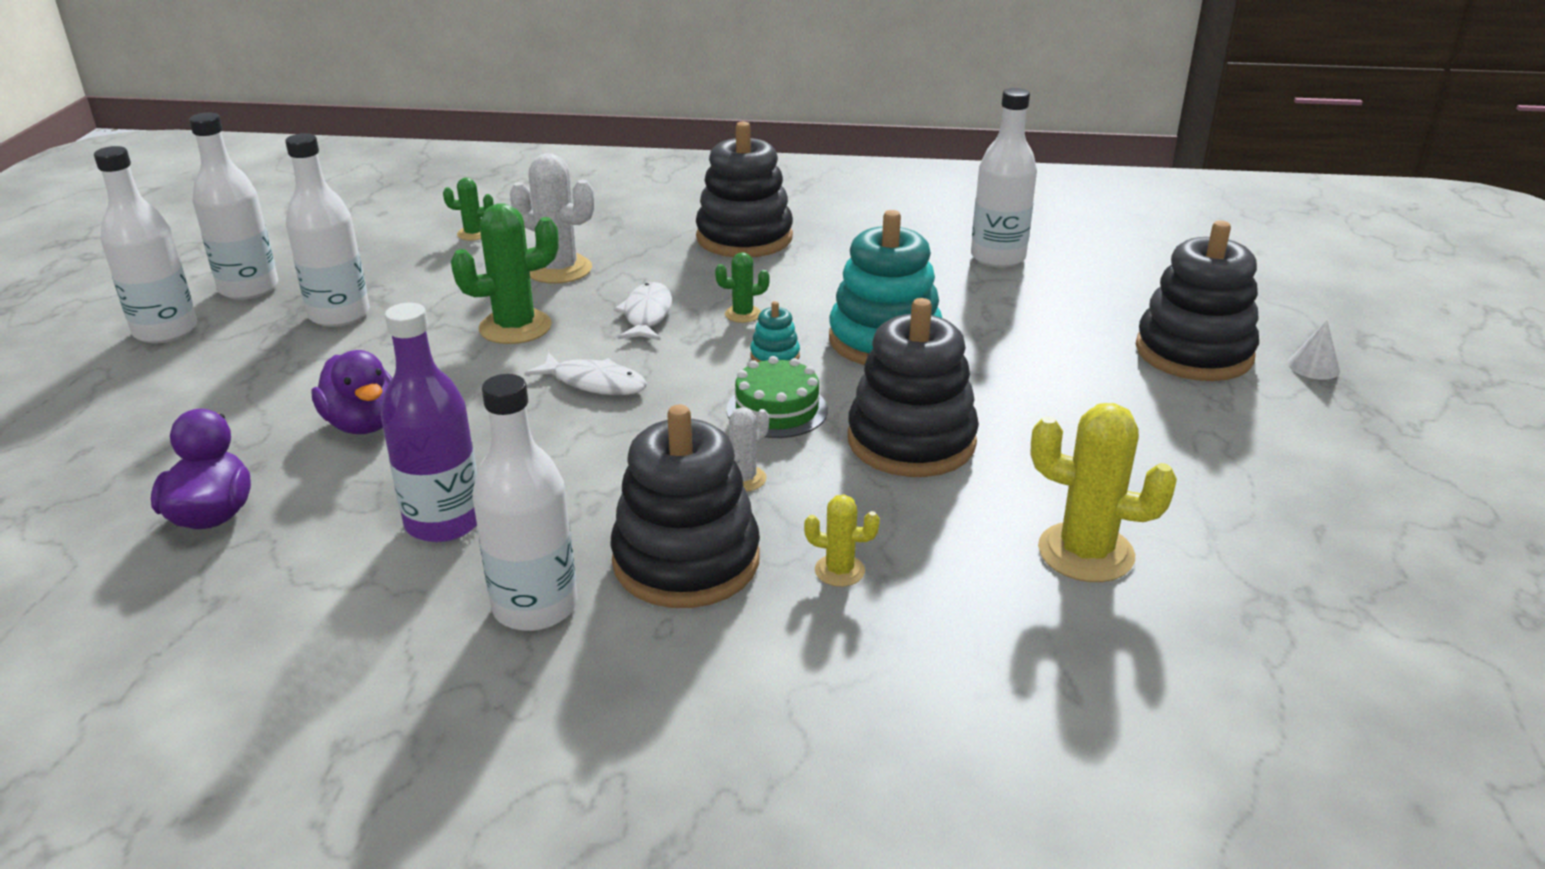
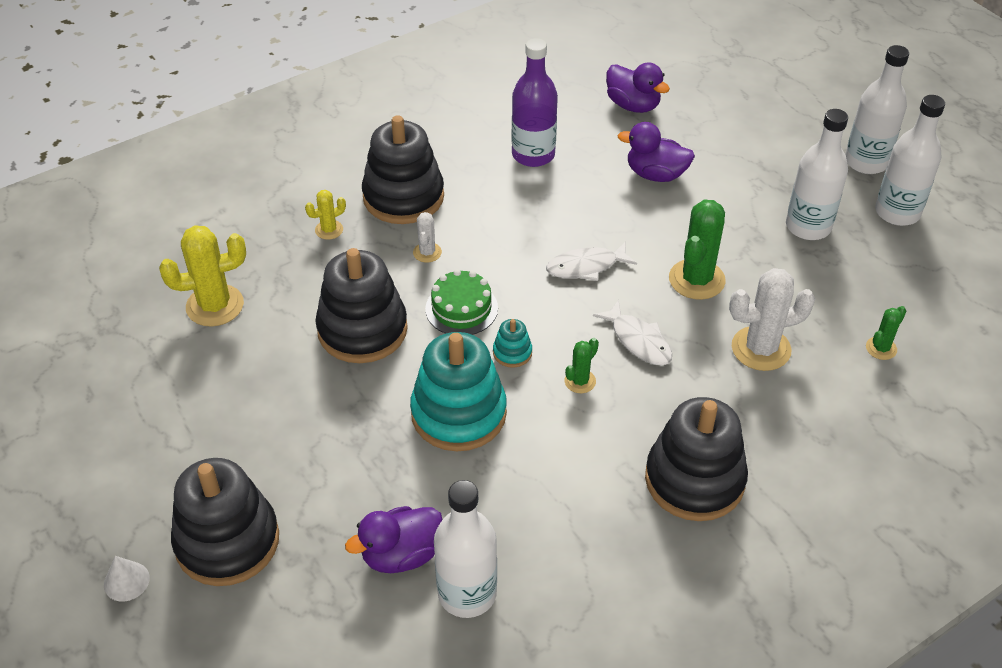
camera: 140 degrees right, 15 degrees up
(535, 606) = (441, 146): white bottle -> none
(1032, 290) = (401, 555): none -> purple duck

